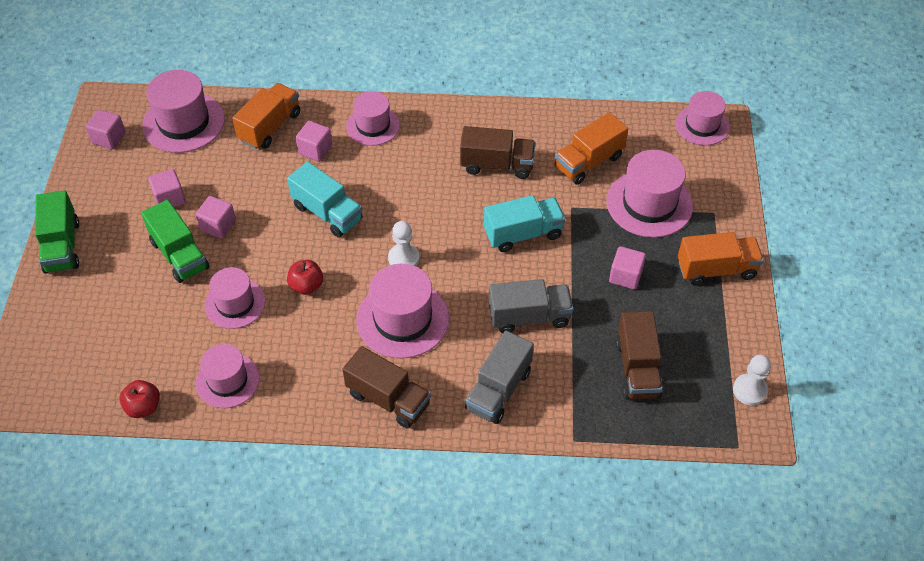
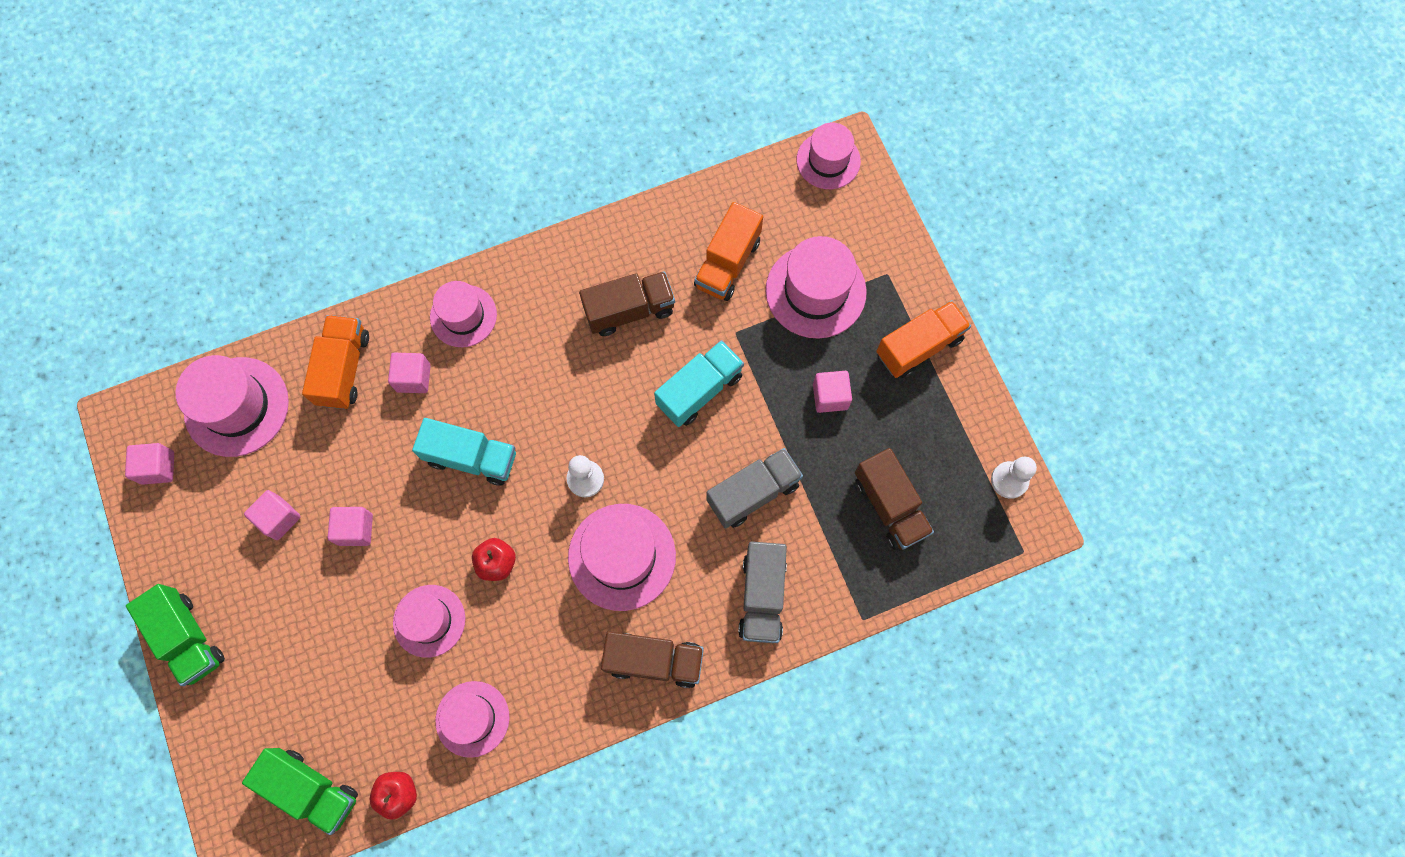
camera: 25 degrees left, 20 degrees up
(179, 255) = (332, 587): green truck -> green truck (312, 789)

